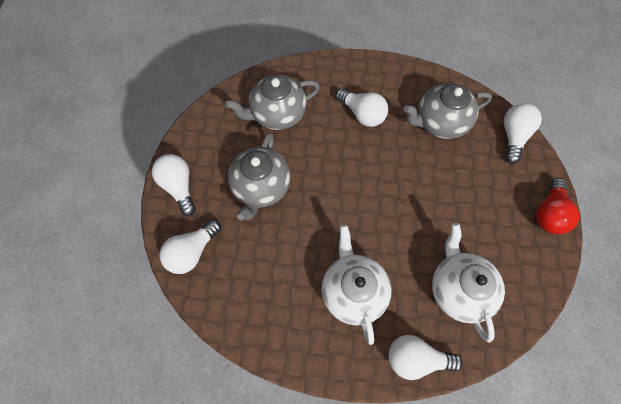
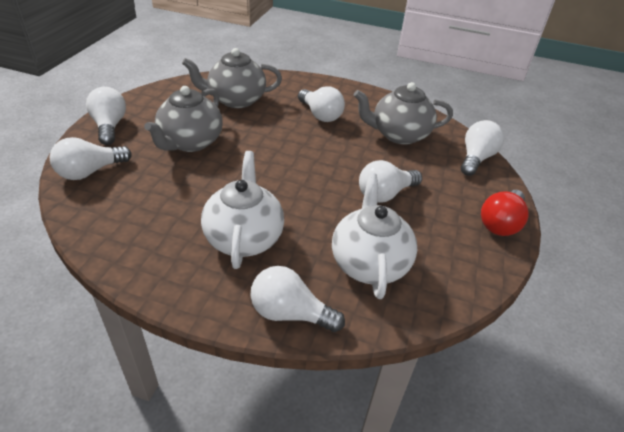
camera: 10 degrees right, 25 degrees down
(449, 205) = (385, 194): none -> white light bulb

